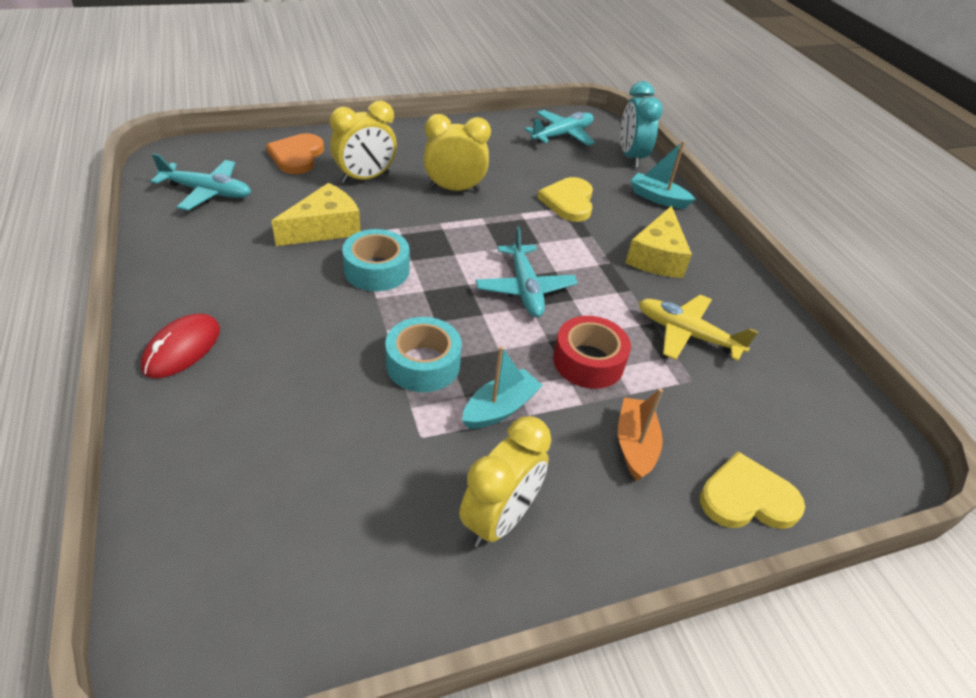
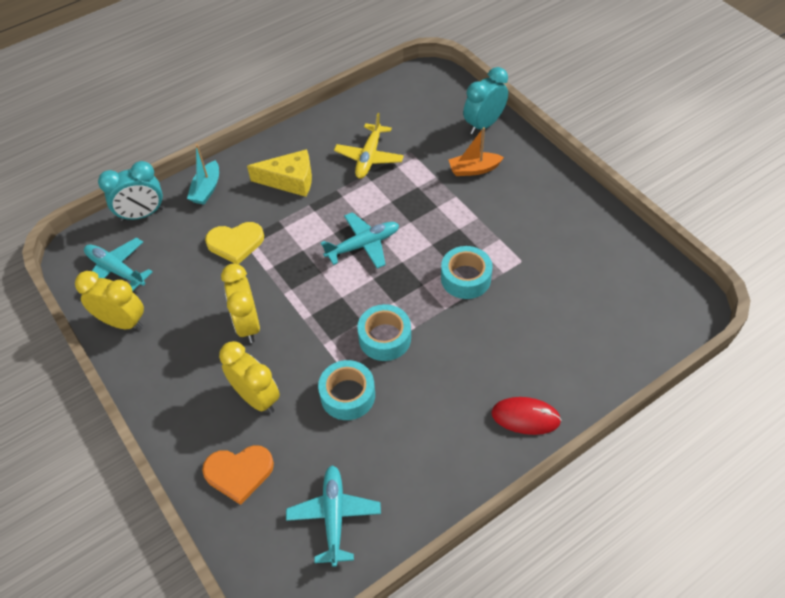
camera: 100 degrees left, 10 degrees up
(324, 228) = (347, 395): yellow cheese -> turquoise tape
(499, 519) = (553, 213): yellow clock -> yellow clock (122, 322)
(500, 408) = (480, 231): turquoise boat -> none
(588, 361) = (419, 199): red tape -> none
(747, 498) = (484, 124): yellow heart -> turquoise clock

